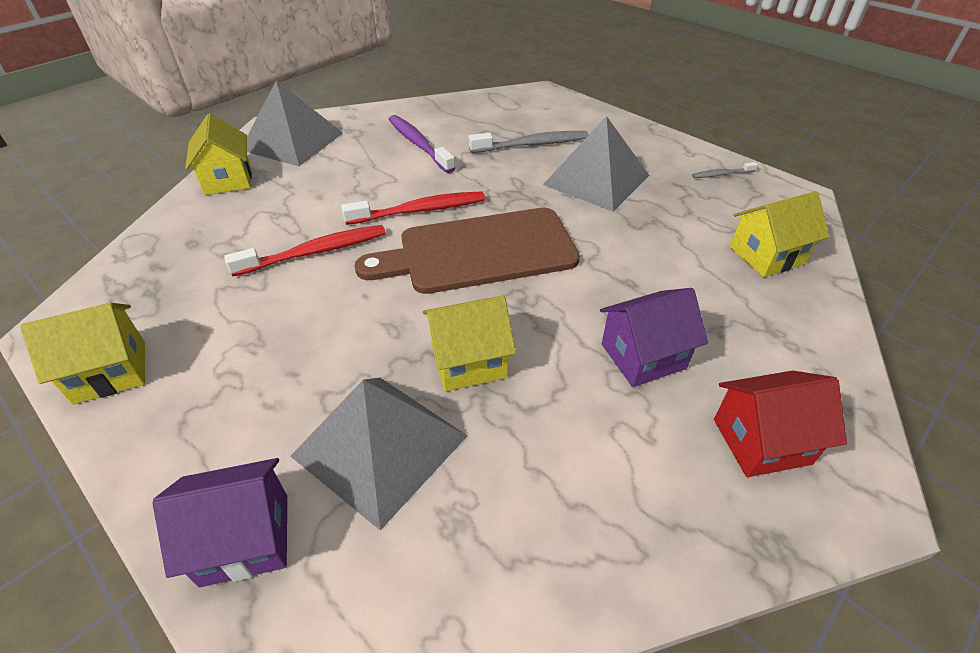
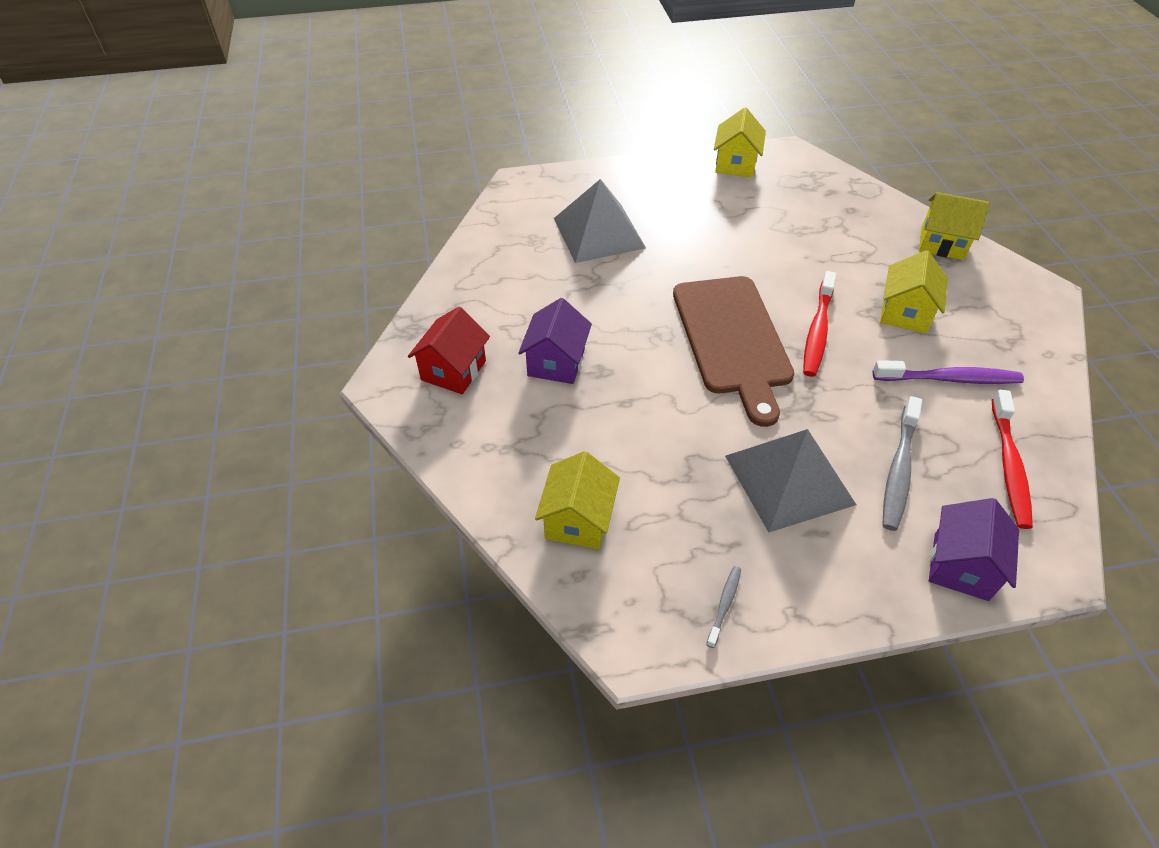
camera: 125 degrees right, 5 degrees up
(246, 539) = (588, 183): purple house -> purple house (961, 566)
(292, 141) = (1003, 296): grey pyramid -> none
(314, 252) = (797, 259): red toothbrush -> red toothbrush (1009, 465)
(468, 362) = (625, 285): yellow house -> yellow house (905, 313)
(479, 251) = (732, 339): brown cutting board -> brown cutting board turned 150 degrees clockwise

